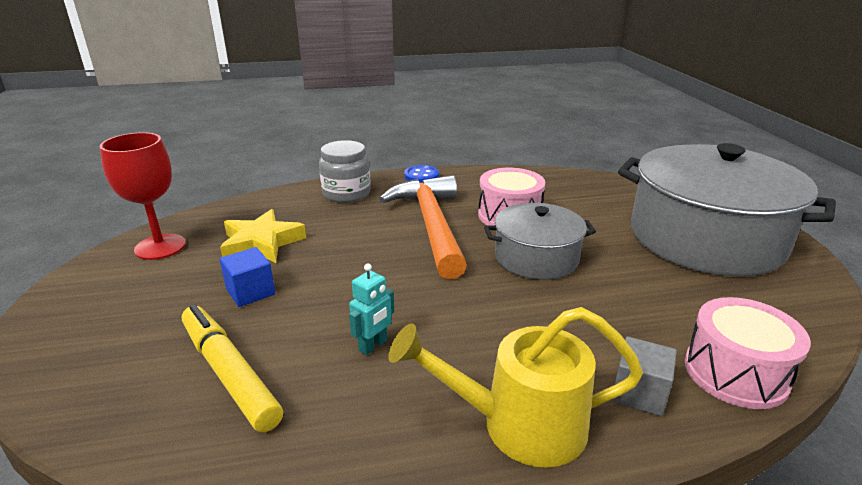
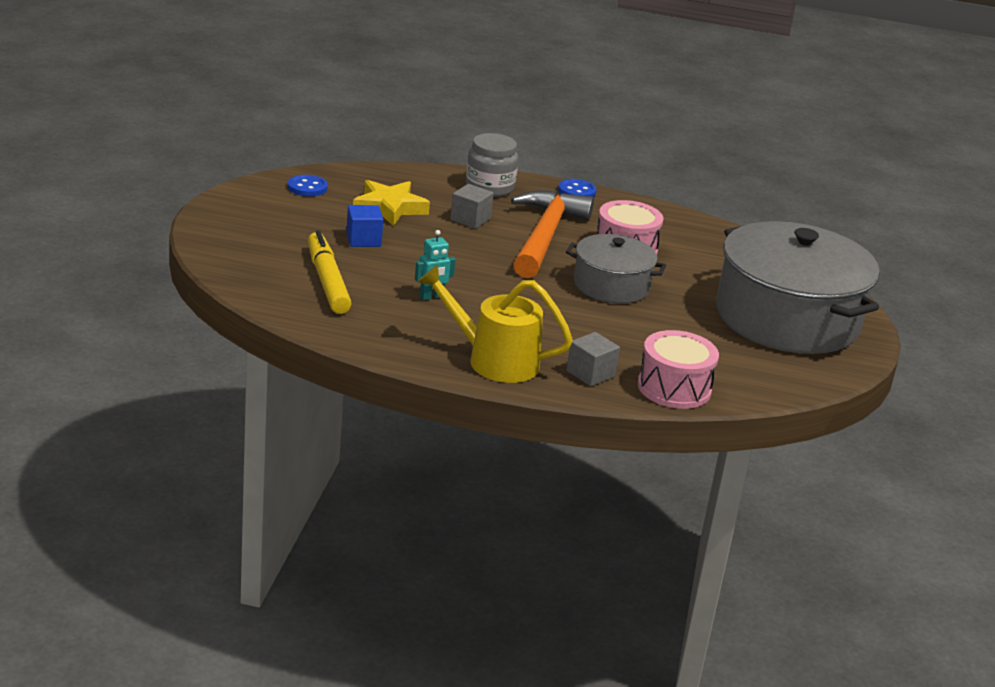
camera: 20 degrees right, 0 degrees up
(160, 247) = (307, 187): red goblet -> blue button
(350, 230) = (470, 219): none -> grey cube

